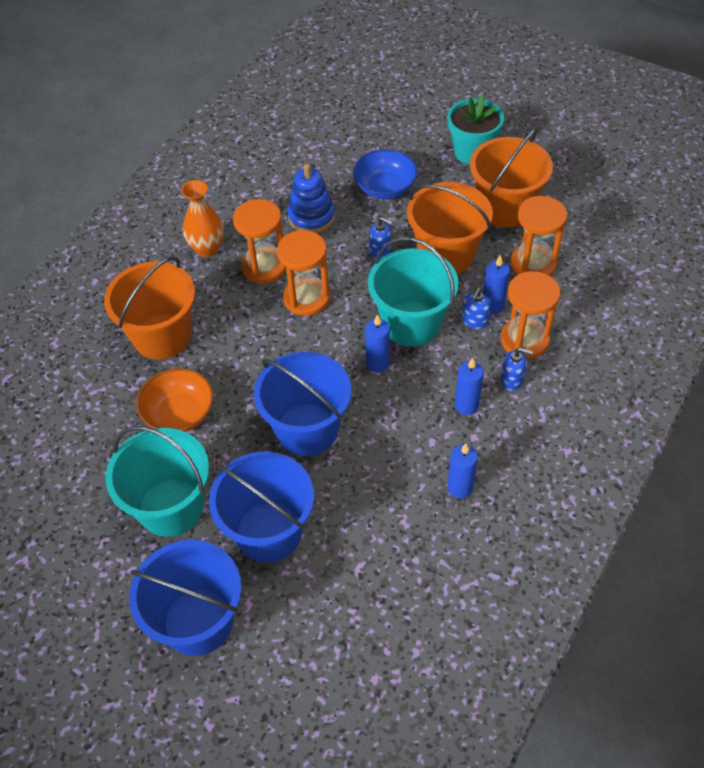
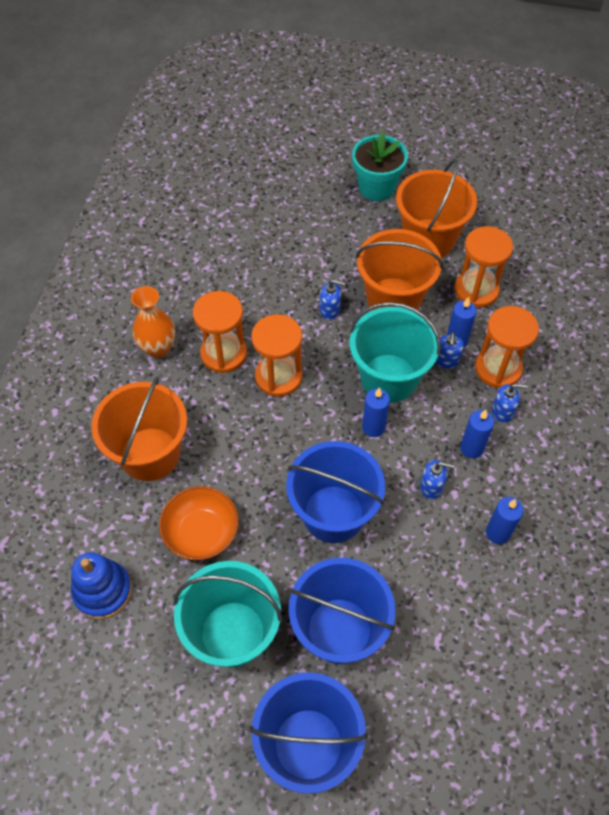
camera: 20 degrees left, 5 degrees up
(311, 217) = (249, 290): blue stacking toy -> blue stacking toy (103, 591)
(385, 188) = (308, 243): blue bowl -> none
(411, 429) = (431, 487): none -> blue soap dispenser

